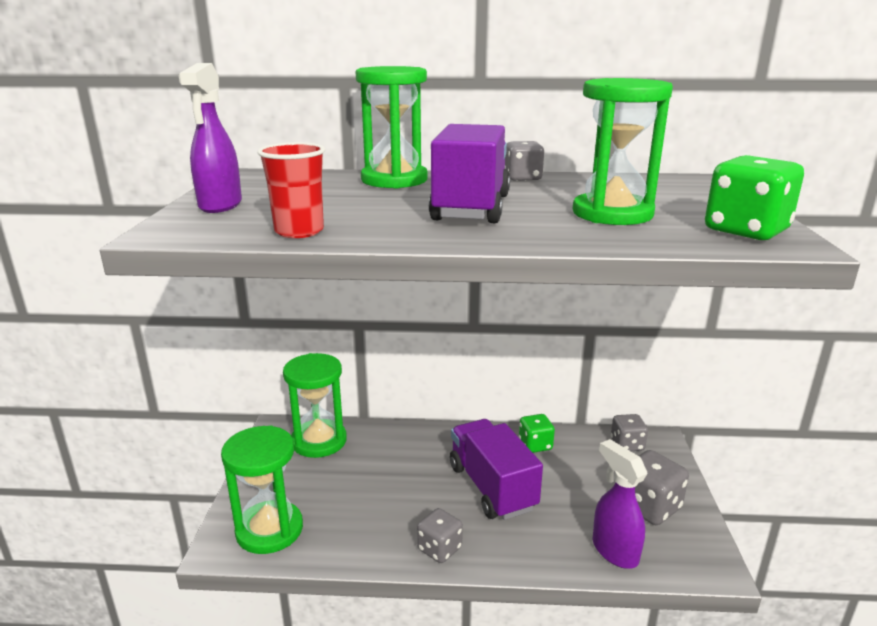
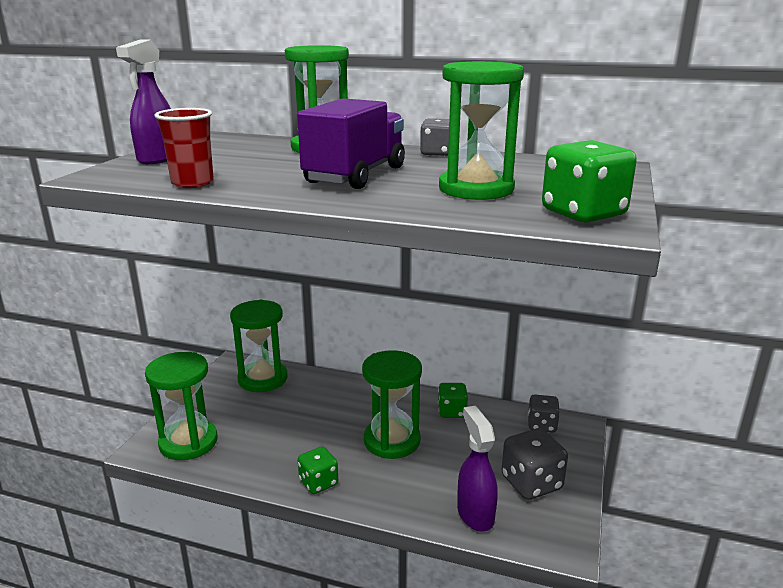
camera: 15 degrees right, 0 degrees up
(439, 549) = (318, 482): grey dice -> green dice
(492, 487) = (392, 441): purple truck -> green hourglass

